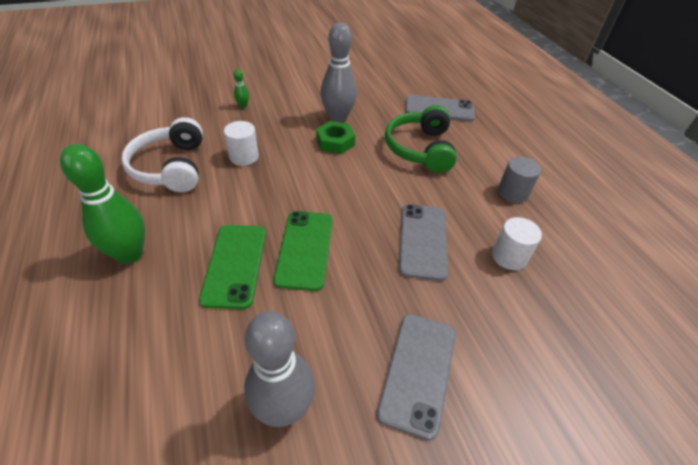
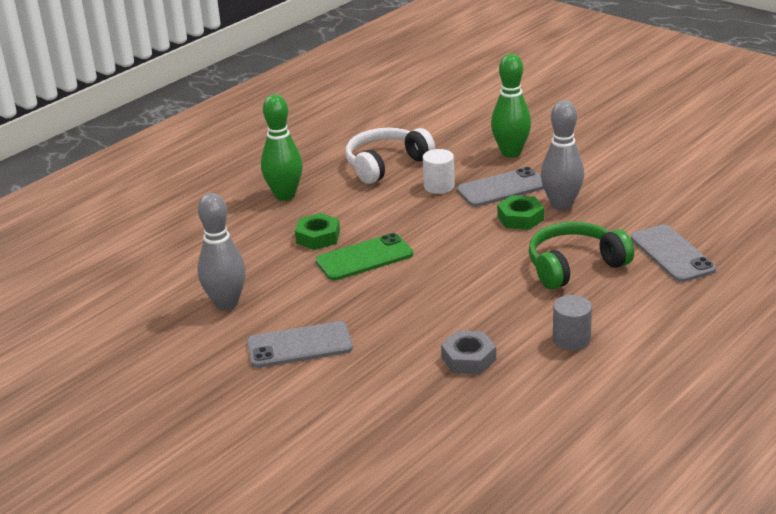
camera: 65 degrees right, 15 degrees down
(235, 265) = (318, 237): green phone -> green nut
(243, 106) = (511, 152): green bowling pin -> green bowling pin, size x2.37
(423, 241) = (437, 308): grey phone -> grey phone (502, 188)
(509, 256) = (468, 358): white cylinder -> grey nut

